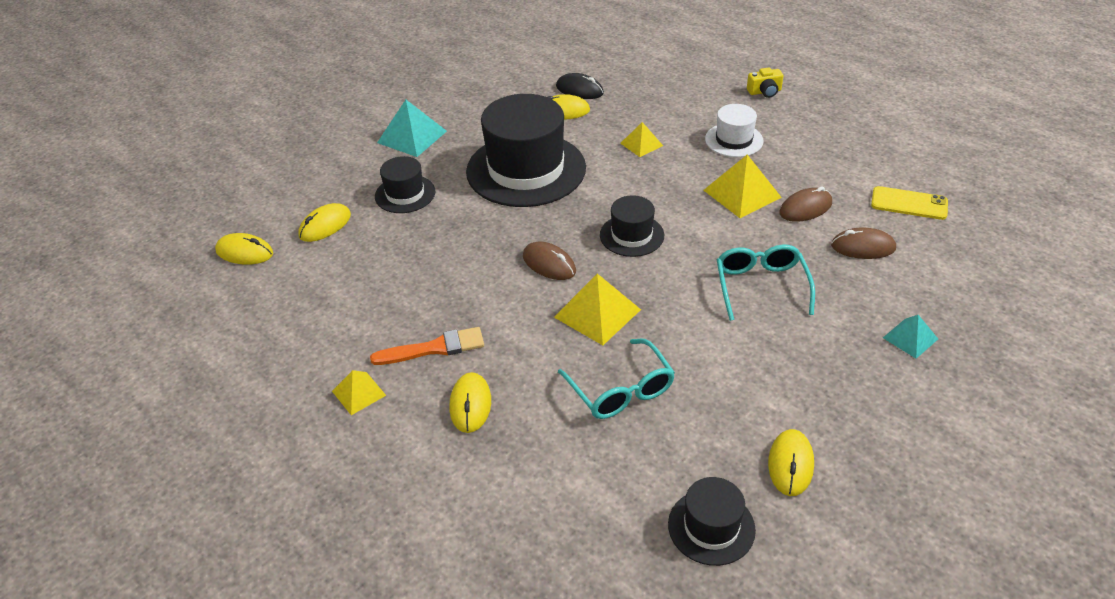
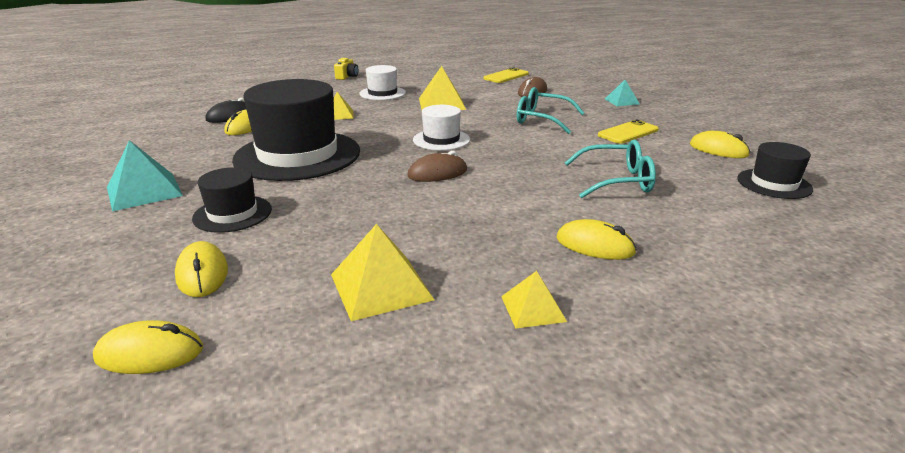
camera: 65 degrees left, 15 degrees down
(244, 252) = (150, 353): yellow mouse -> yellow mouse turned 45 degrees clockwise
(434, 348) = (498, 248): orange brush -> none
(597, 313) = (519, 169): yellow pyramid -> yellow pyramid (380, 286)
(632, 235) = (441, 140): black hat -> white hat
(781, 370) = (628, 132): none -> yellow phone
(805, 208) = (479, 94): brown mouse -> none

